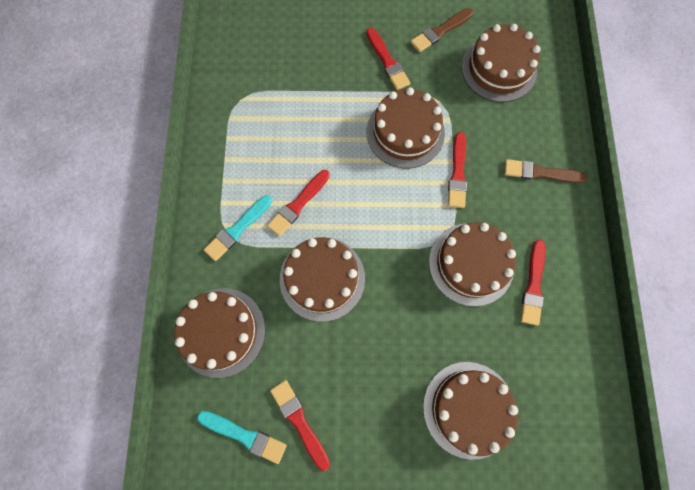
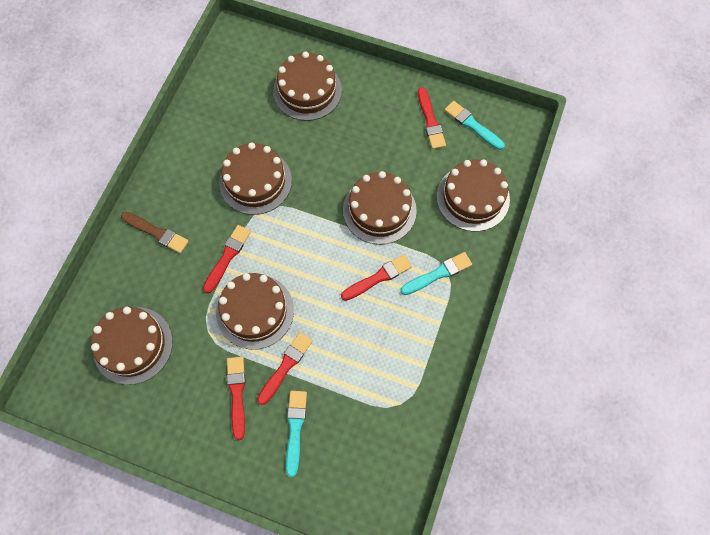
camera: 160 degrees left, 5 degrees down
(325, 52) = (295, 429): none -> turquoise brush
(440, 31) = (166, 410): brown brush -> none
(533, 285) = (216, 150): red brush -> red brush (285, 366)

